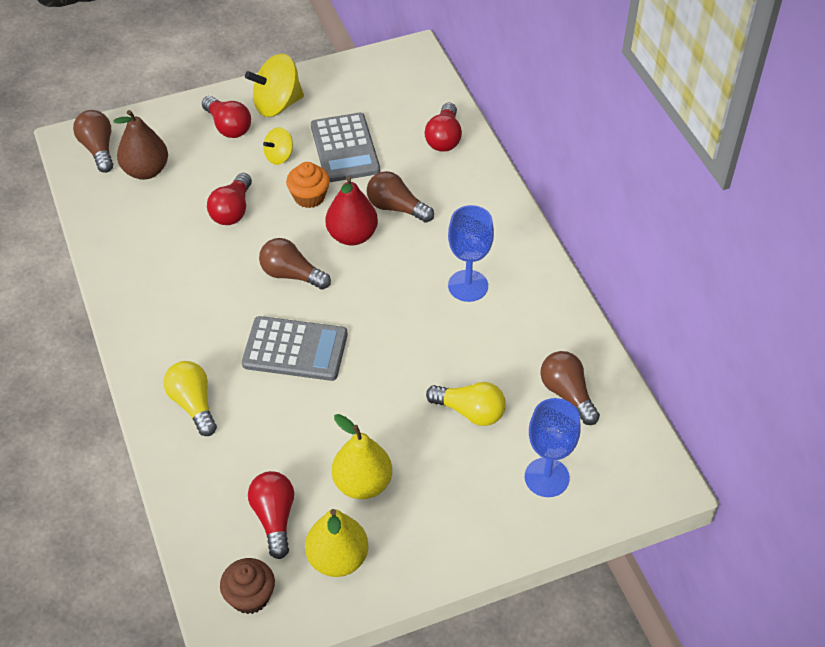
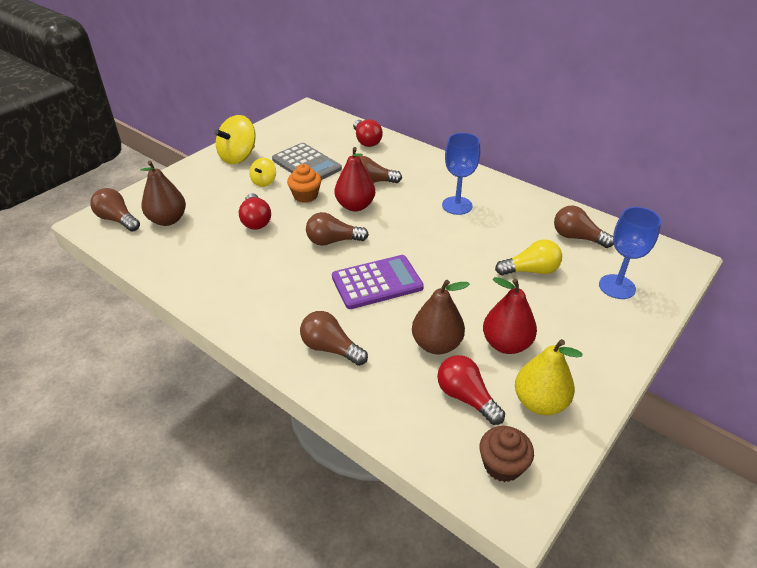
camera: 30 degrees left, 10 degrees down
(193, 404) = (331, 348): yellow light bulb -> brown light bulb
(228, 126) = (212, 178): red light bulb -> none
(294, 449) = (436, 344): none -> brown pear
(295, 349) = (377, 282): grey calculator -> purple calculator
(362, 483) = (506, 344): yellow pear -> red pear

